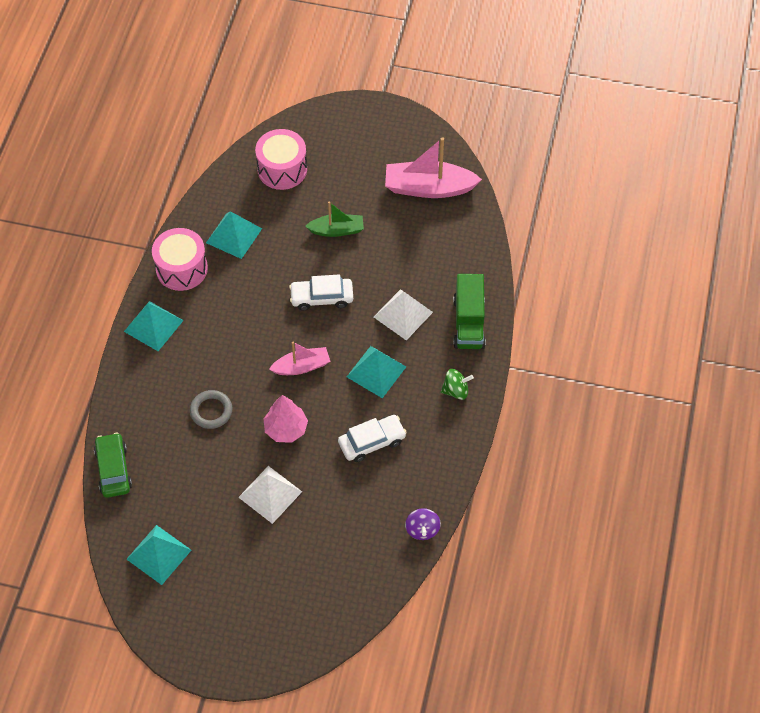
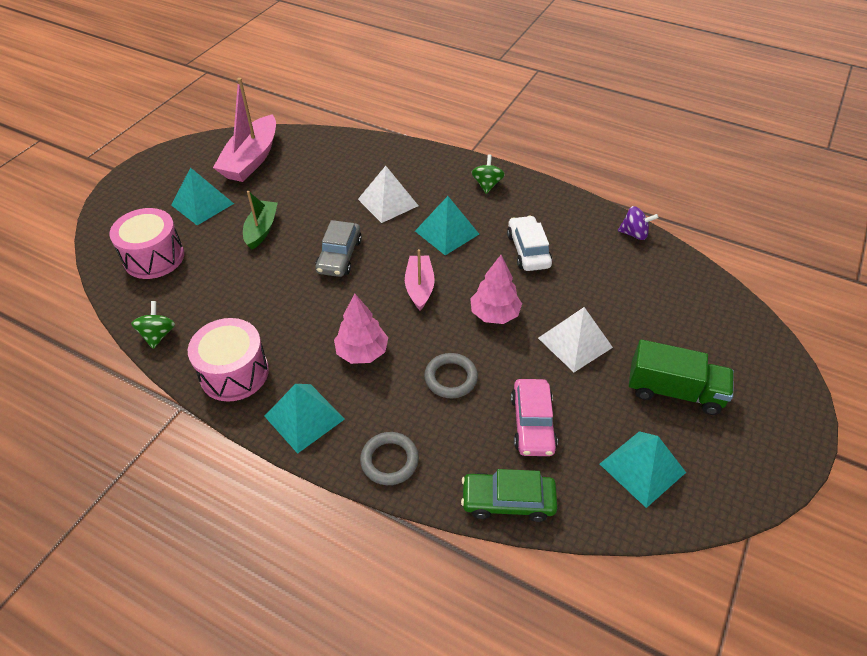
camera: 75 degrees left, 10 degrees down
(130, 389) = (389, 460): none -> grey ring
(182, 475) = (532, 423): none -> pink car
(204, 207) = (158, 335): none -> green spinning top
(221, 344) = (362, 352): none -> pink tree
(234, 235) = (216, 314): turquoise pyramid -> turquoise pyramid (202, 204)
(322, 297) = (339, 256): white car -> grey car
(468, 322) = (416, 163): green truck -> green truck (674, 391)

